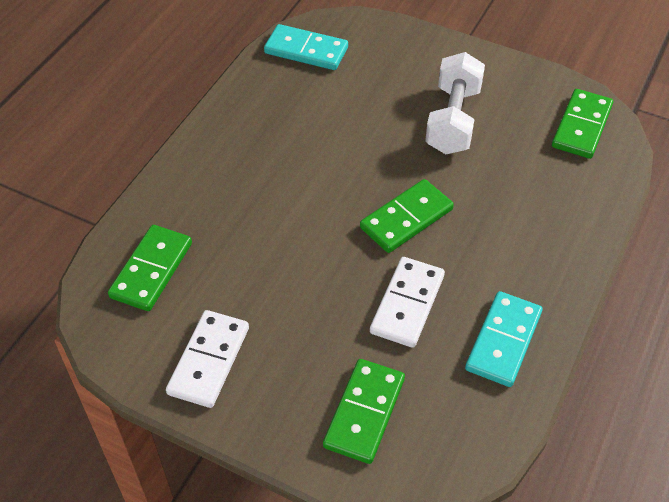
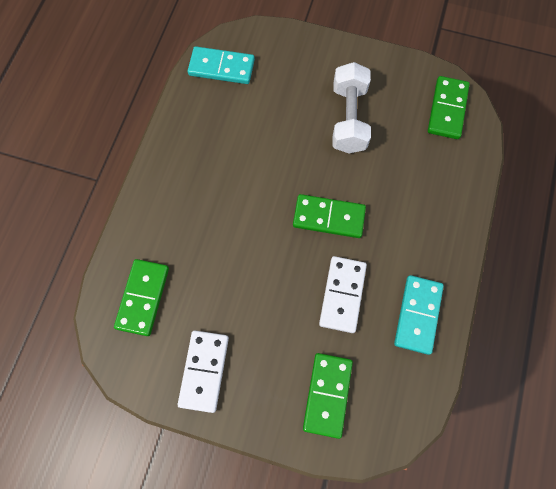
camera: 10 degrees left, 20 degrees up
(406, 219) = (328, 217): green domino -> green domino turned 60 degrees clockwise

